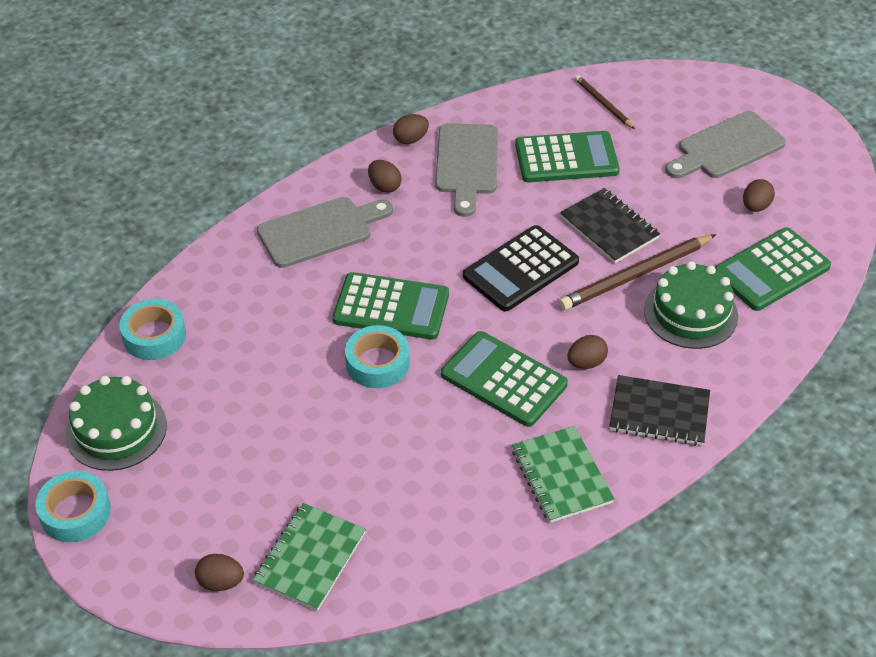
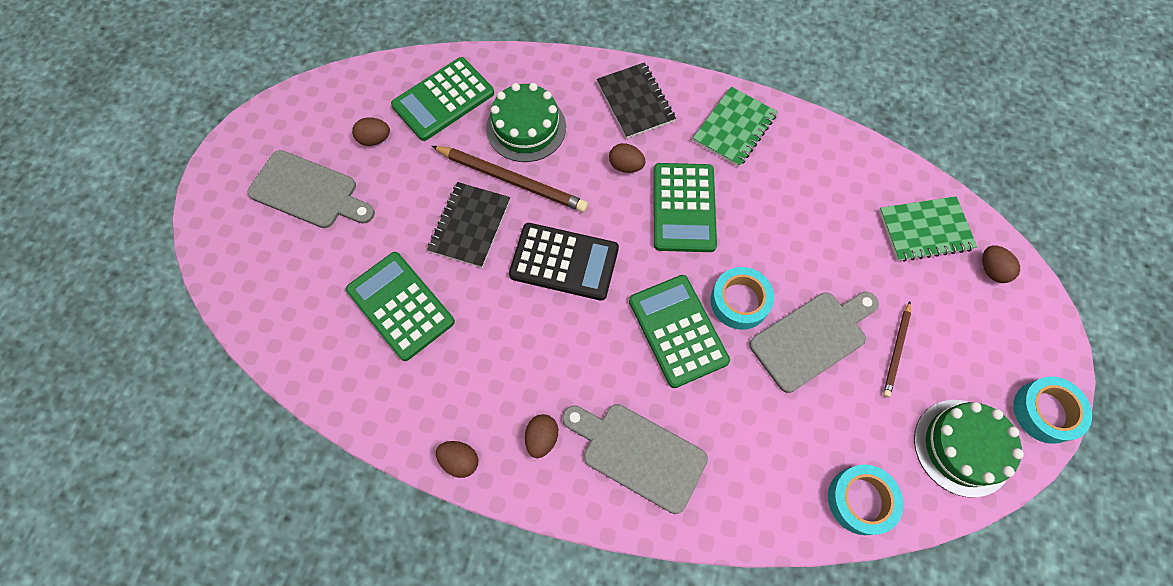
camera: 125 degrees left, 20 degrees up
(467, 164) = (462, 385): grey cutting board -> grey cutting board (812, 338)
(603, 104) = (300, 319): brown pencil -> brown pencil (896, 350)
(771, 270) = (443, 99): green calculator -> green calculator turned 120 degrees clockwise

